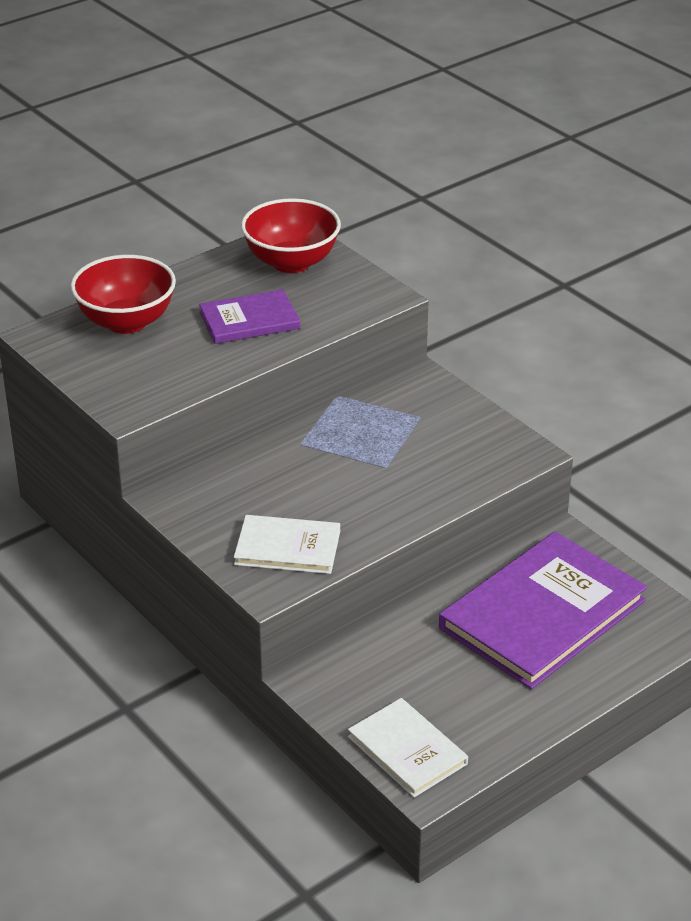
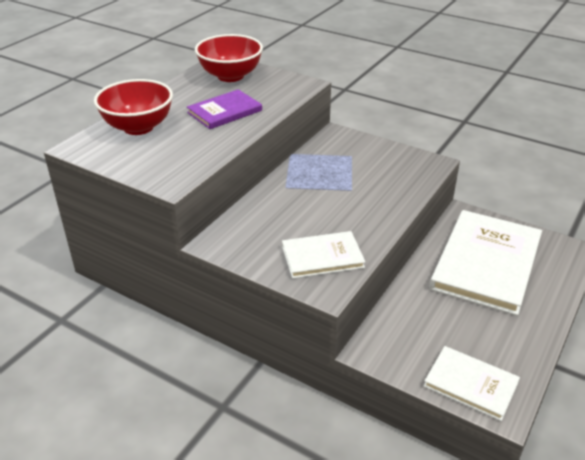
camera: 20 degrees left, 0 degrees up
(542, 614) = (486, 263): purple book -> white book

